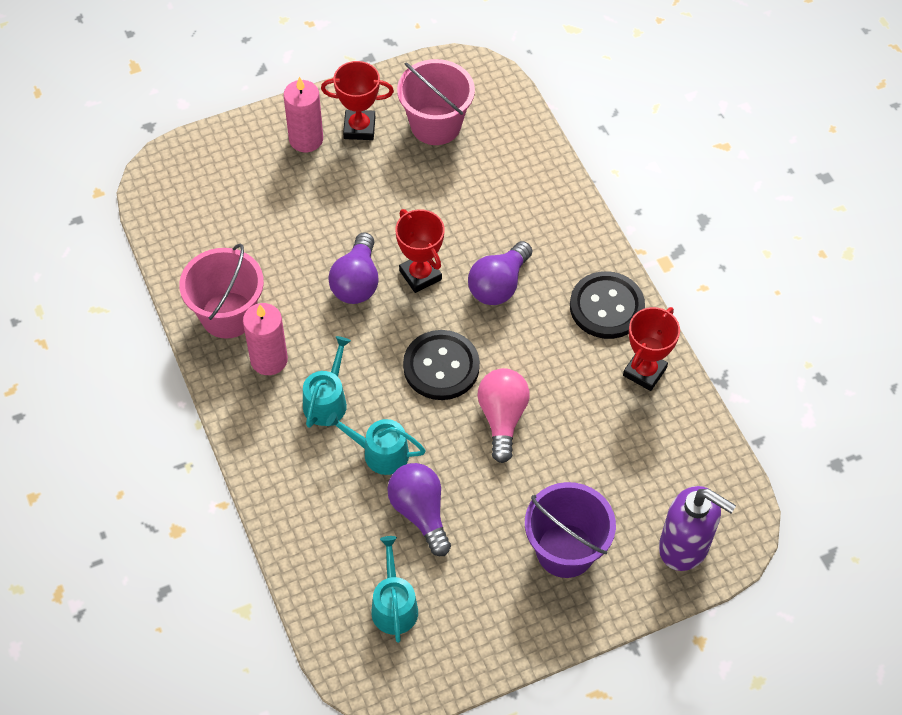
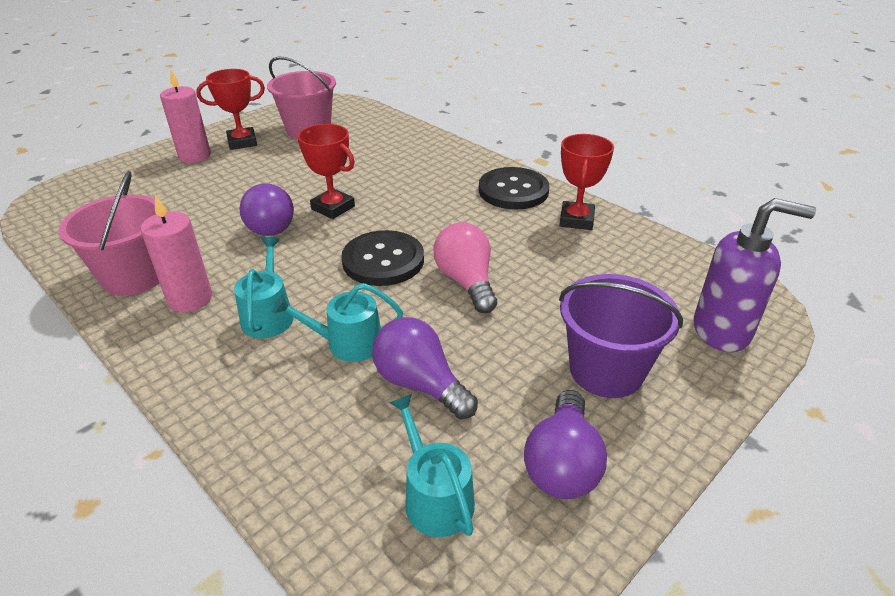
camera: 20 degrees left, 20 degrees down
(498, 285) = (410, 198): purple light bulb -> purple light bulb (562, 464)

